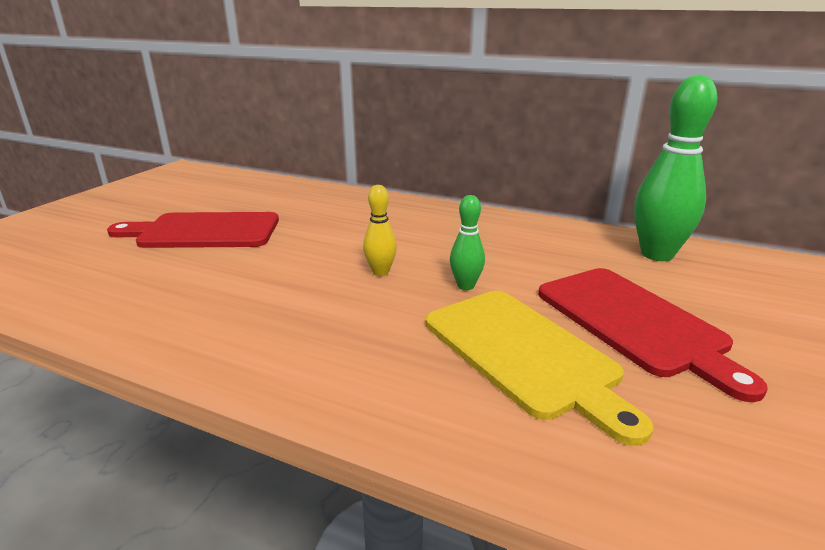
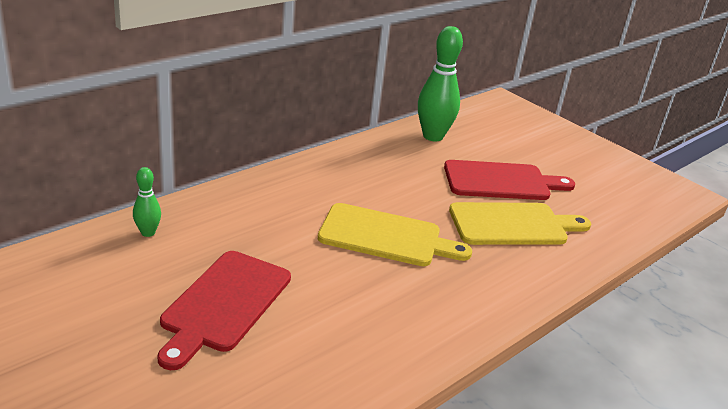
camera: 70 degrees left, 5 degrees up
(380, 272) = (386, 236): yellow bowling pin -> yellow cutting board
(465, 286) = (428, 212): green bowling pin -> green bowling pin (148, 233)

